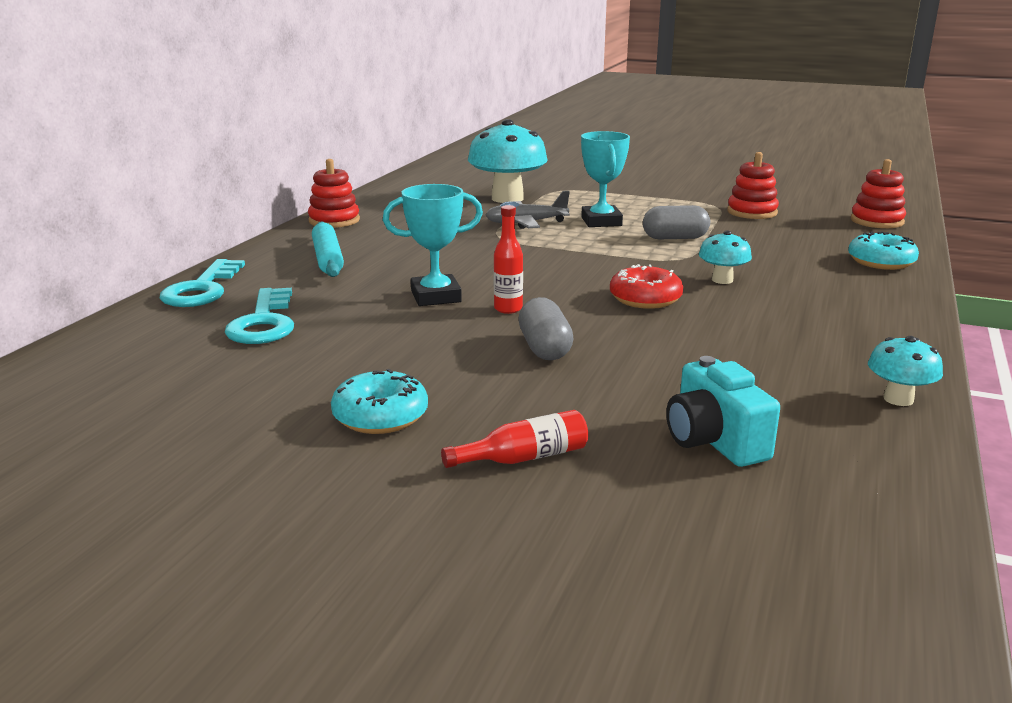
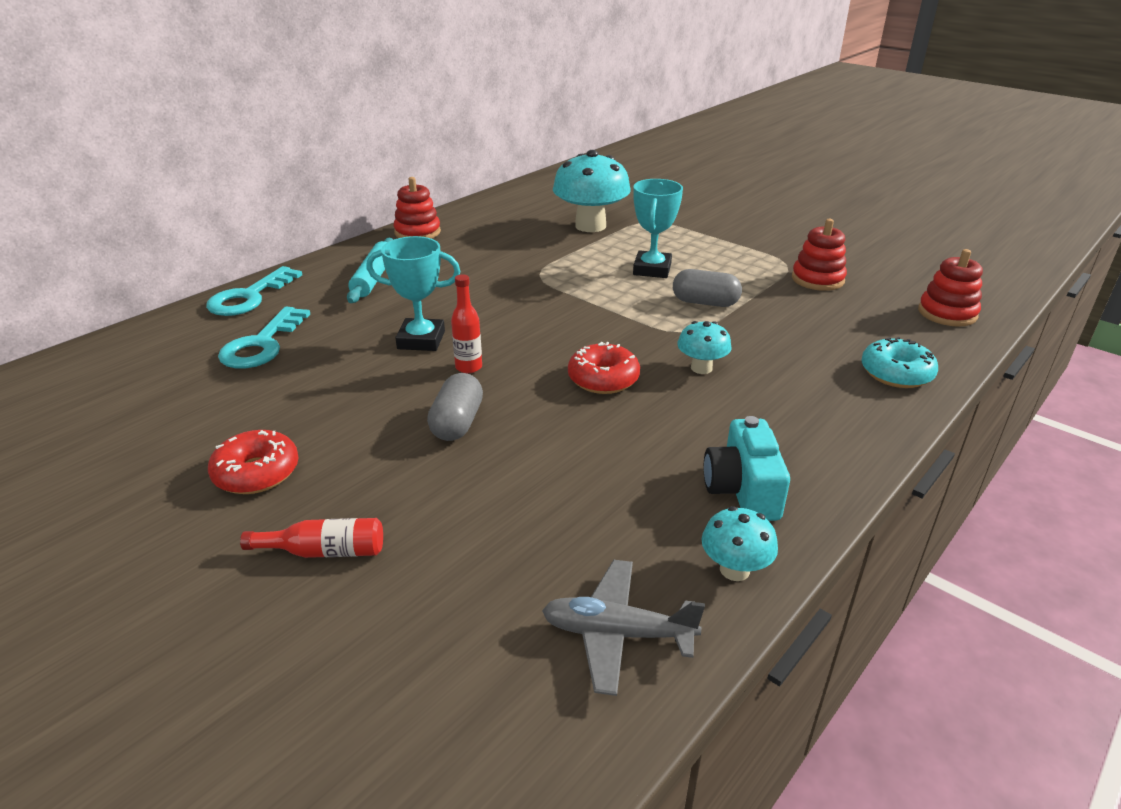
camera: 20 degrees right, 10 degrees up
(380, 416) = (257, 473): turquoise donut -> red donut
(526, 223) = (579, 261): grey plane -> grey plane (617, 634)
(714, 441) = (503, 576): turquoise camera -> turquoise camera (742, 490)

